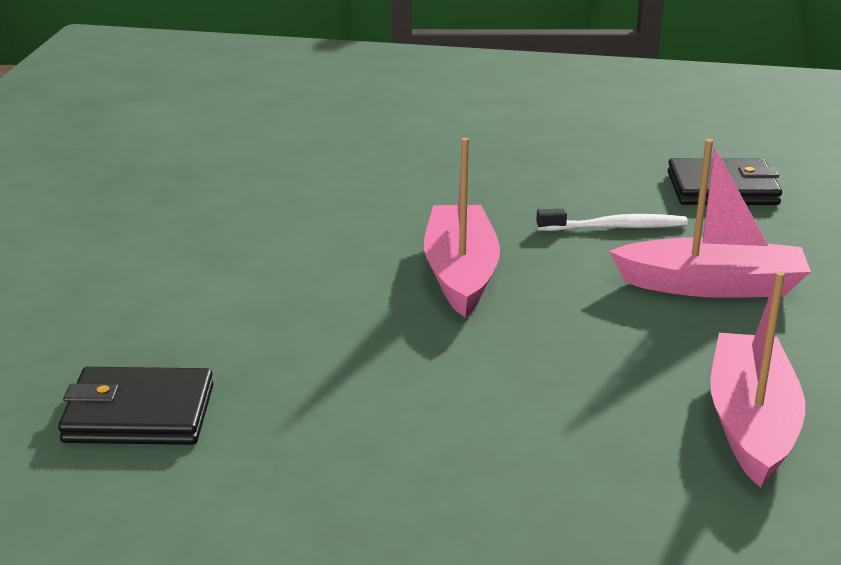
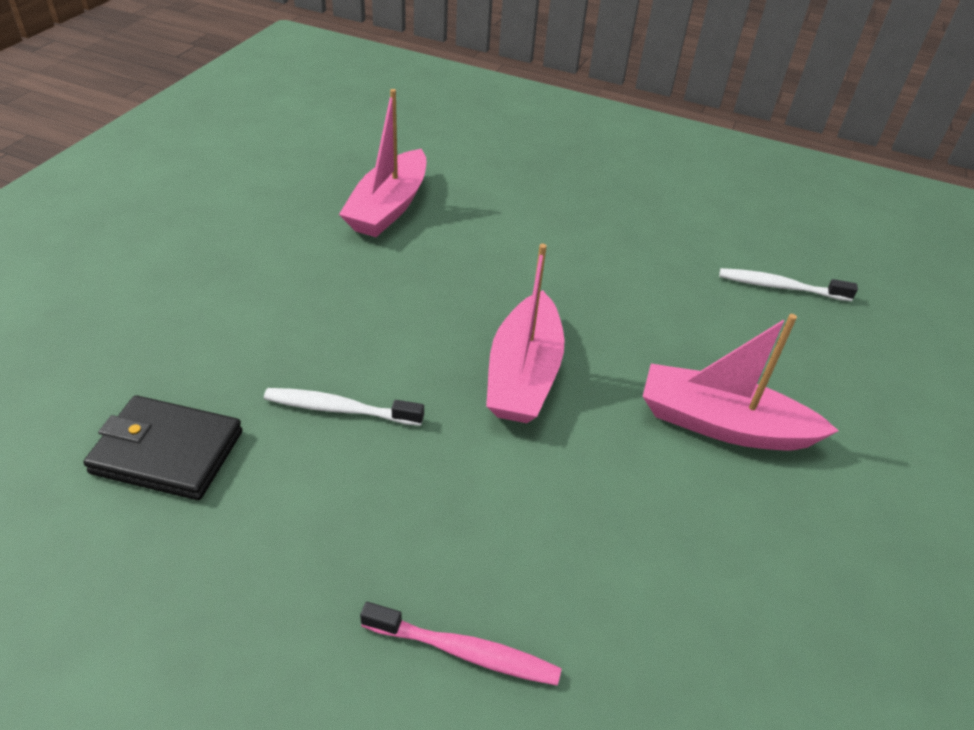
camera: 170 degrees left, 15 degrees up
(139, 414) = (780, 287): black wallet -> white toothbrush
(440, 146) = (465, 651): none -> pink toothbrush
(712, 286) = (313, 315): pink boat -> pink boat (722, 424)

